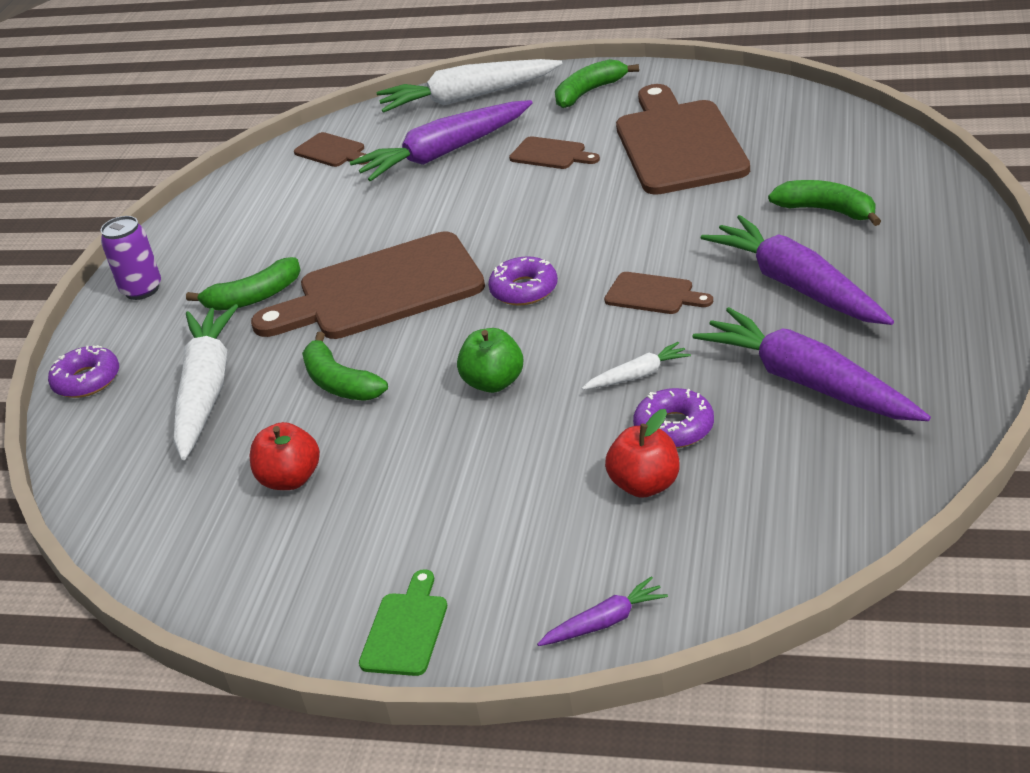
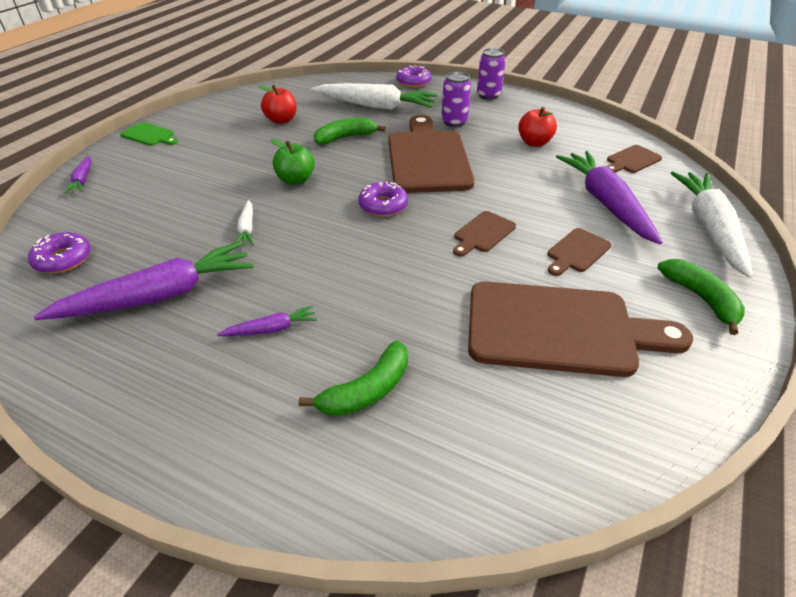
camera: 100 degrees right, 5 degrees up
(254, 297) = (454, 122): green banana -> purple can
(645, 485) = (152, 210): red apple -> red apple (534, 143)
(653, 294) = (327, 255): brown cutting board -> brown cutting board (483, 233)
(674, 428) = (184, 230): purple donut -> purple donut (63, 259)
(797, 286) = (271, 329): purple carrot -> purple carrot, size x0.45

